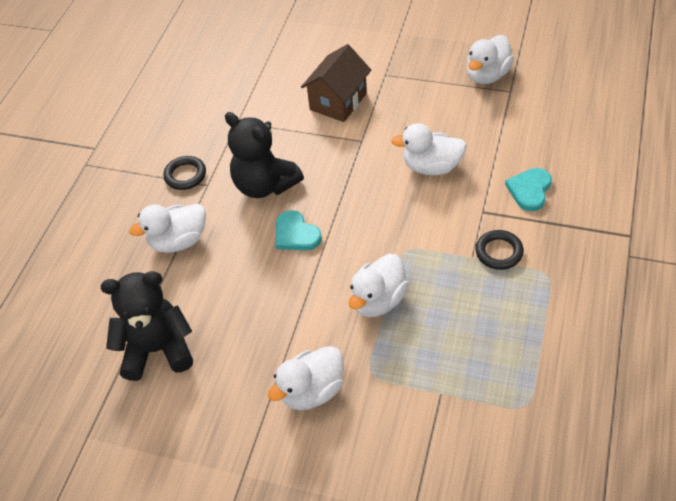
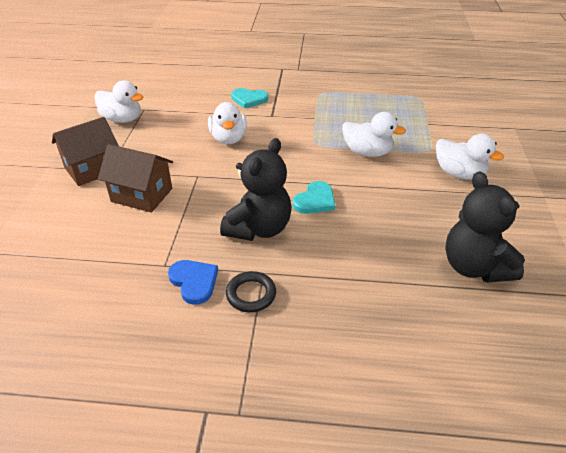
camera: 105 degrees left, 10 degrees down
(178, 241) = (345, 280): white duck -> none
(212, 140) = (194, 282): none -> blue heart
(389, 64) = (92, 169): none -> brown house
(499, 252) = (307, 108): black ring -> none

